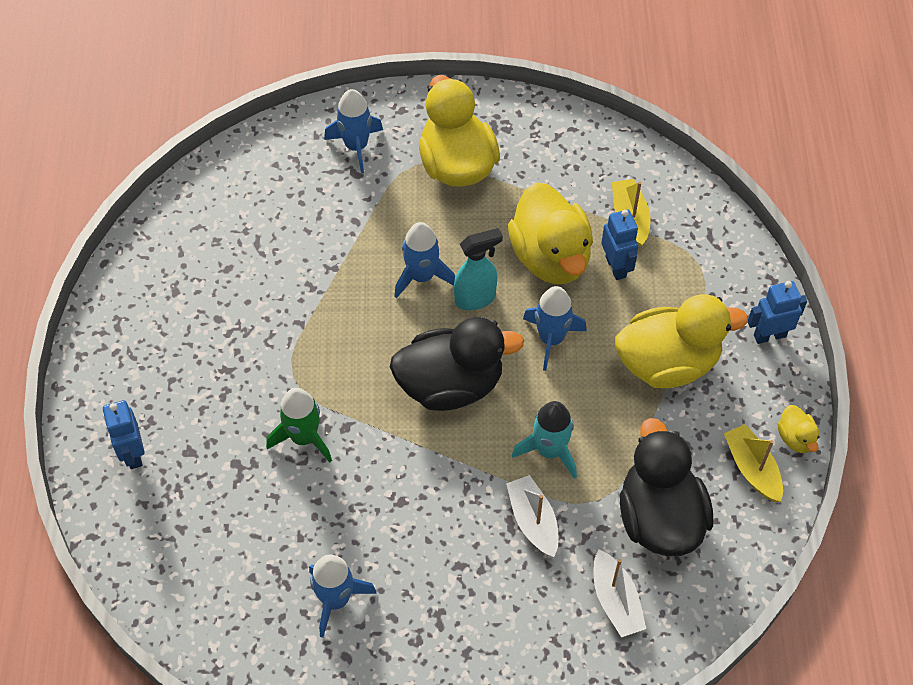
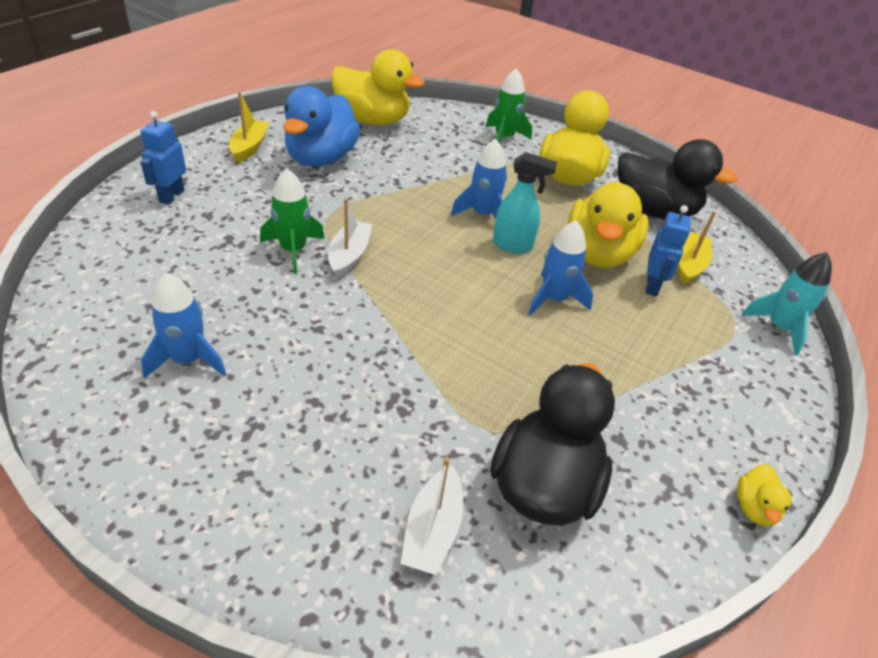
camera: 30 degrees right, 15 degrees down
(213, 305) = (321, 158): none -> blue duck
(356, 147) = (504, 138): blue rocket -> green rocket
(451, 385) = (440, 282): black duck -> black duck (654, 211)
(533, 521) = (415, 410): white boat -> white boat (349, 255)
(549, 451) = (481, 369): turquoise rocket -> turquoise rocket (779, 328)
(667, 363) = (651, 371): yellow duck -> yellow duck (372, 120)
(752, 469) = (683, 505): yellow boat -> yellow boat (249, 147)
(769, 335) = (777, 407): blue robot -> none

